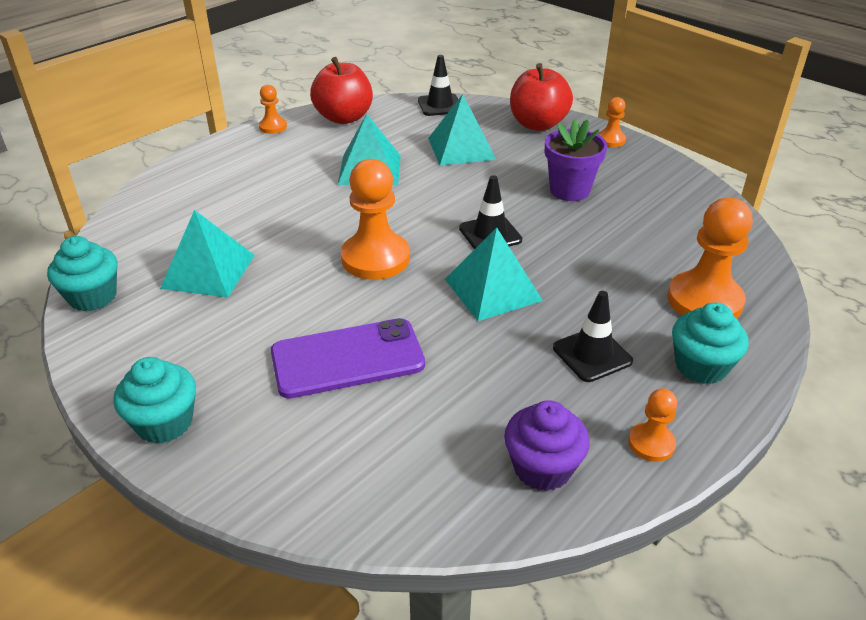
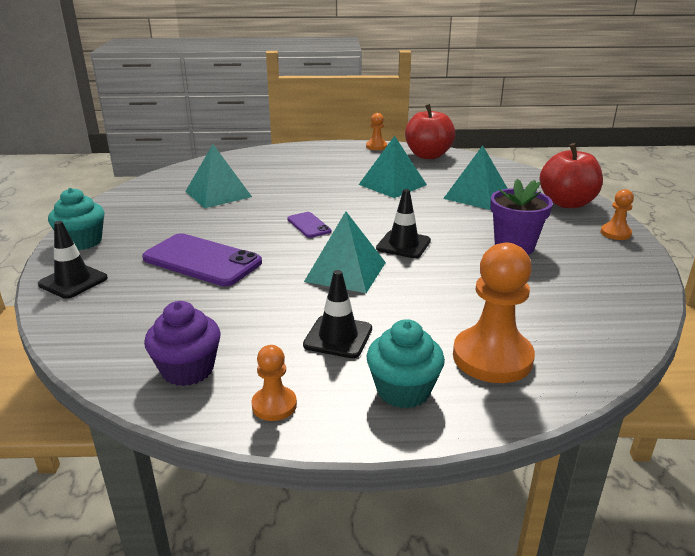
camera: 45 degrees right, 10 degrees down
(93, 297) = (154, 182): turquoise cupcake -> none
(375, 258) = (309, 225): orange pawn -> purple phone
(440, 105) = (508, 169): black traffic cone -> black traffic cone (73, 281)

